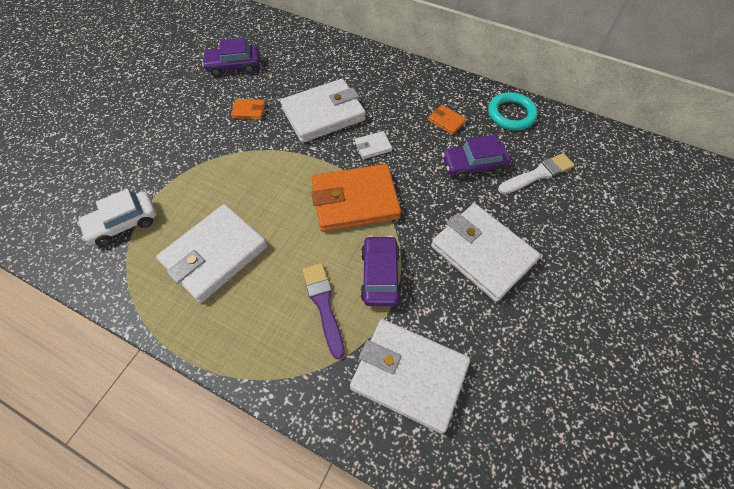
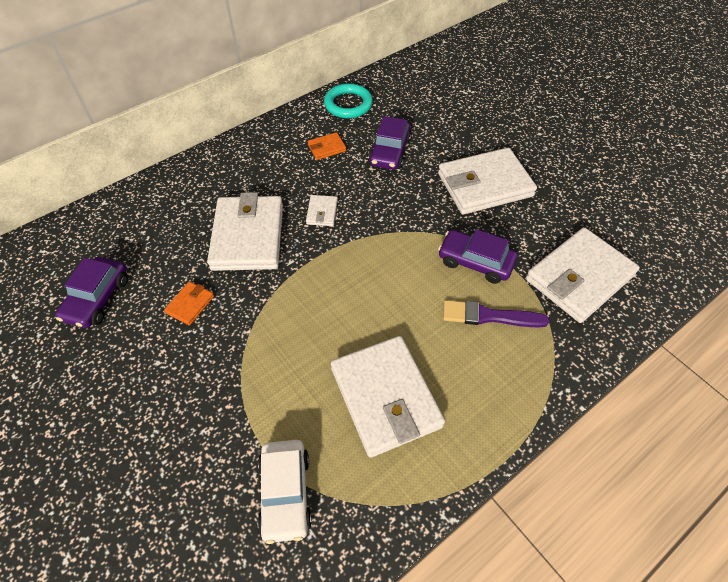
camera: 65 degrees left, 5 degrees down
(355, 201) = (381, 250): orange wallet -> none
(538, 174) = (423, 118): white brush -> none

